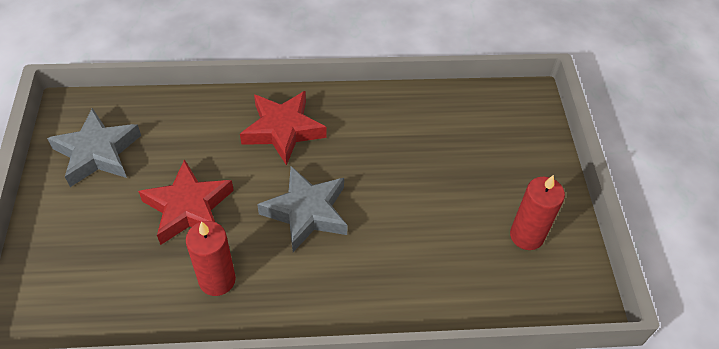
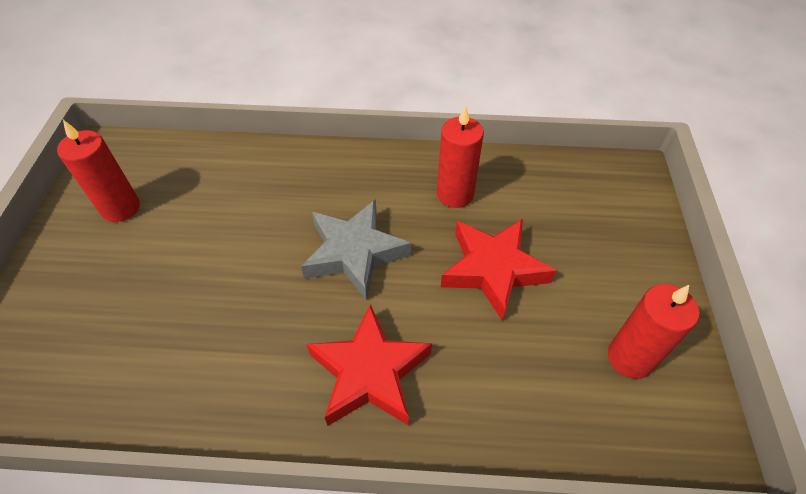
camera: 170 degrees left, 0 degrees up
(97, 153) = (630, 358): grey star -> red candle

